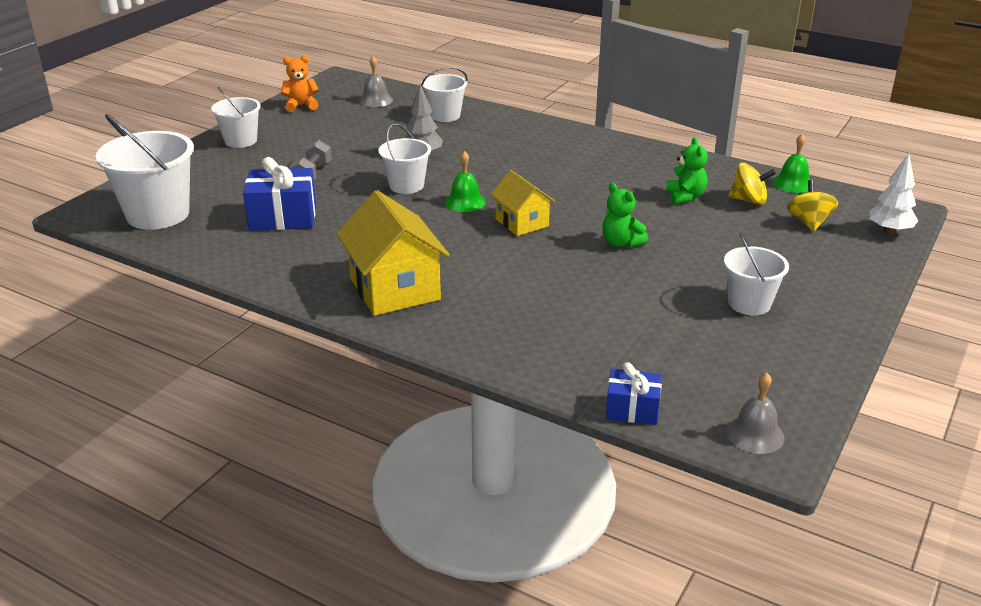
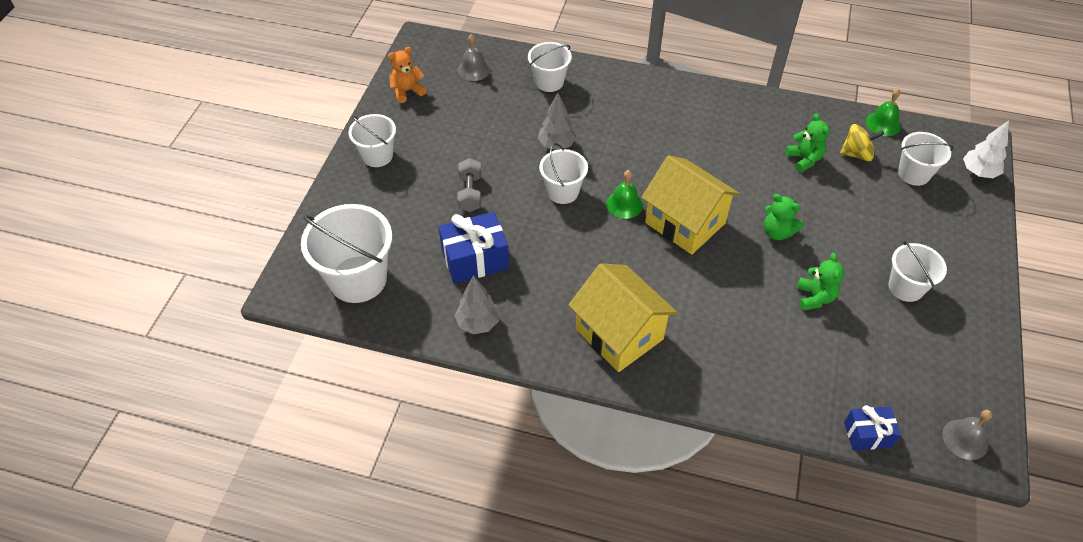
camera: 15 degrees left, 20 degrees up
(252, 260) = (478, 323): none -> grey tree
(522, 223) = (685, 223): yellow house -> yellow house, size x1.66
(634, 295) = (815, 297): none -> green teddy bear
(808, 222) = (914, 174): yellow spinning top -> white bucket

